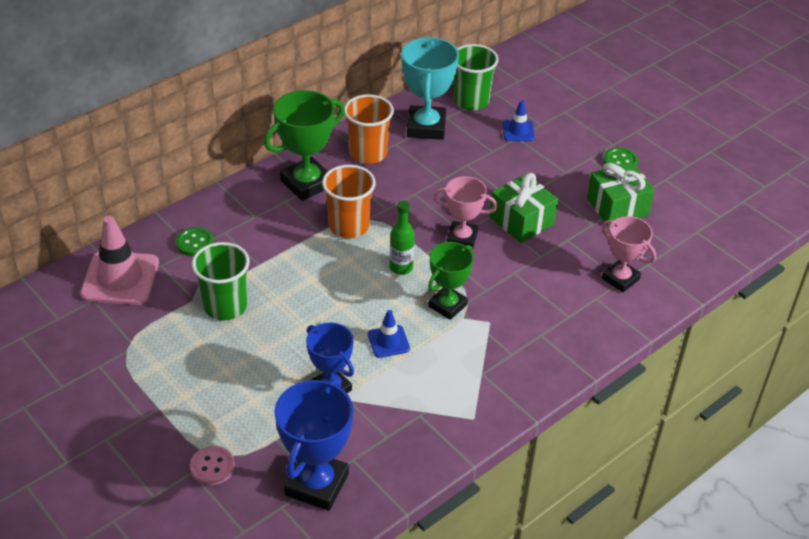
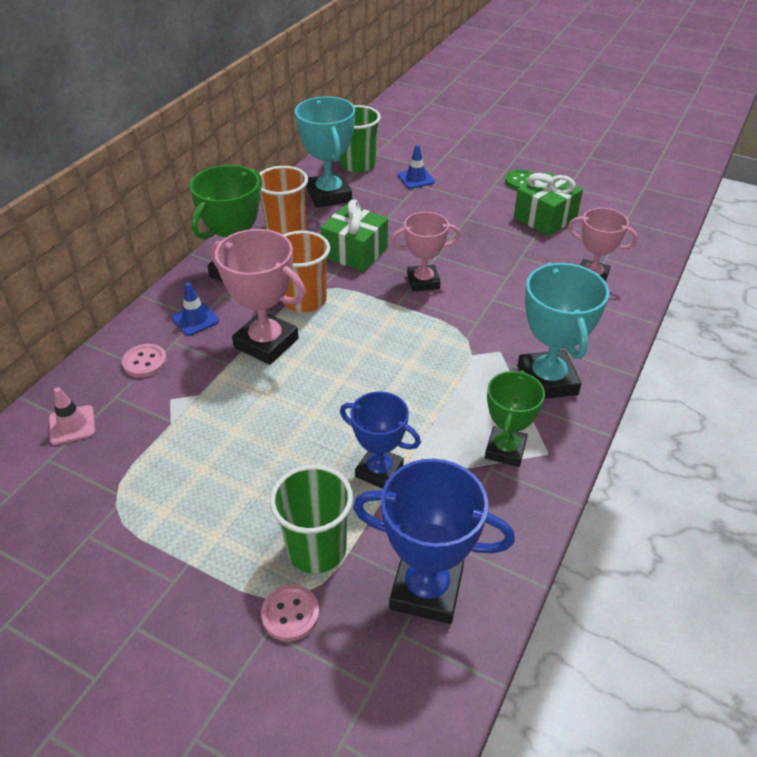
camera: 20 degrees left, 0 degrees up
(120, 278) = (72, 425): pink traffic cone -> pink traffic cone, size x0.52
(195, 243) = (145, 362): green button -> pink button
(225, 306) = (212, 419): green cup -> green cup (316, 549)
(297, 255) = (266, 343): none -> pink trophy
(317, 484) = (426, 589): blue trophy -> blue trophy turned 75 degrees counterclockwise
(388, 341) = (411, 401): blue traffic cone -> blue traffic cone (195, 319)
(401, 267) = (380, 325): green bottle -> none
(447, 305) = (449, 348): green trophy -> green trophy (505, 450)
(513, 360) = (547, 380): none -> turquoise trophy
(521, 221) = (469, 251): green gift -> green gift (355, 252)

